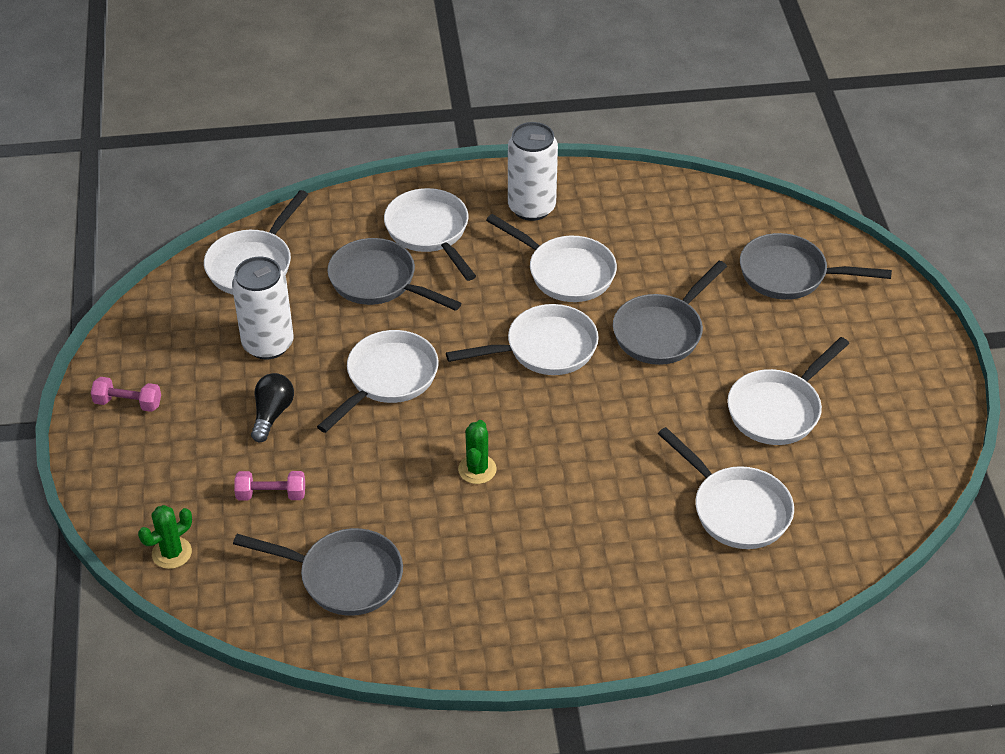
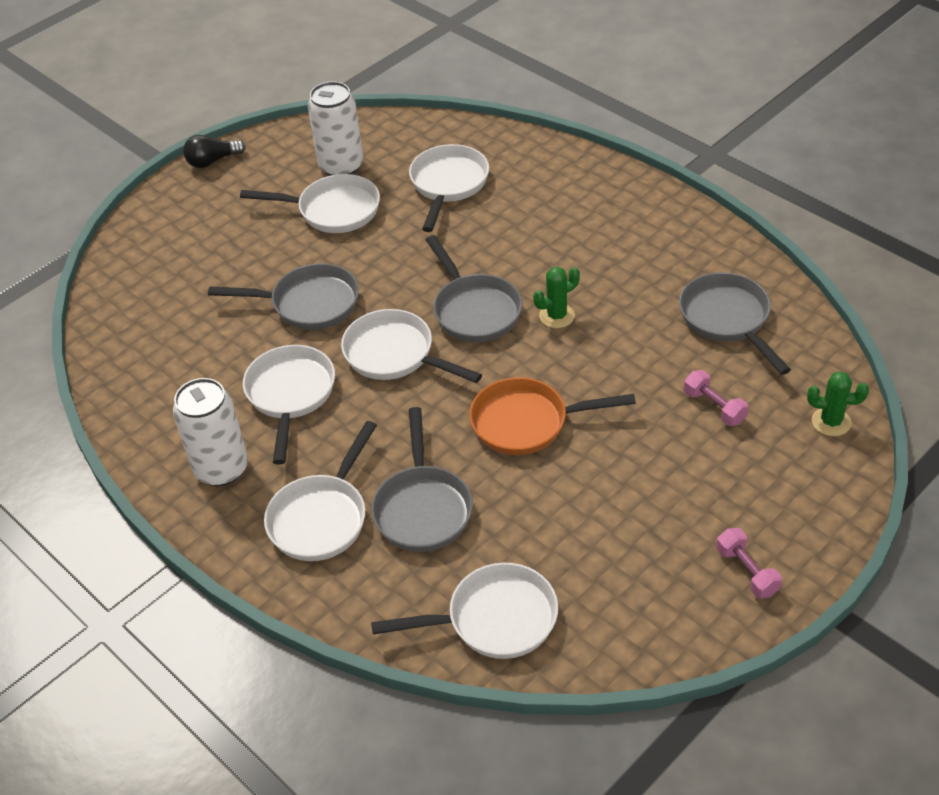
camera: 125 degrees left, 0 degrees up
(268, 344) = (576, 528): white can -> white can (341, 166)
(272, 414) = (644, 466): black light bulb -> black light bulb (212, 161)
(387, 379) = (527, 422): white pan -> orange pan
(790, 275) = (173, 272): grey pan -> grey pan (474, 310)

